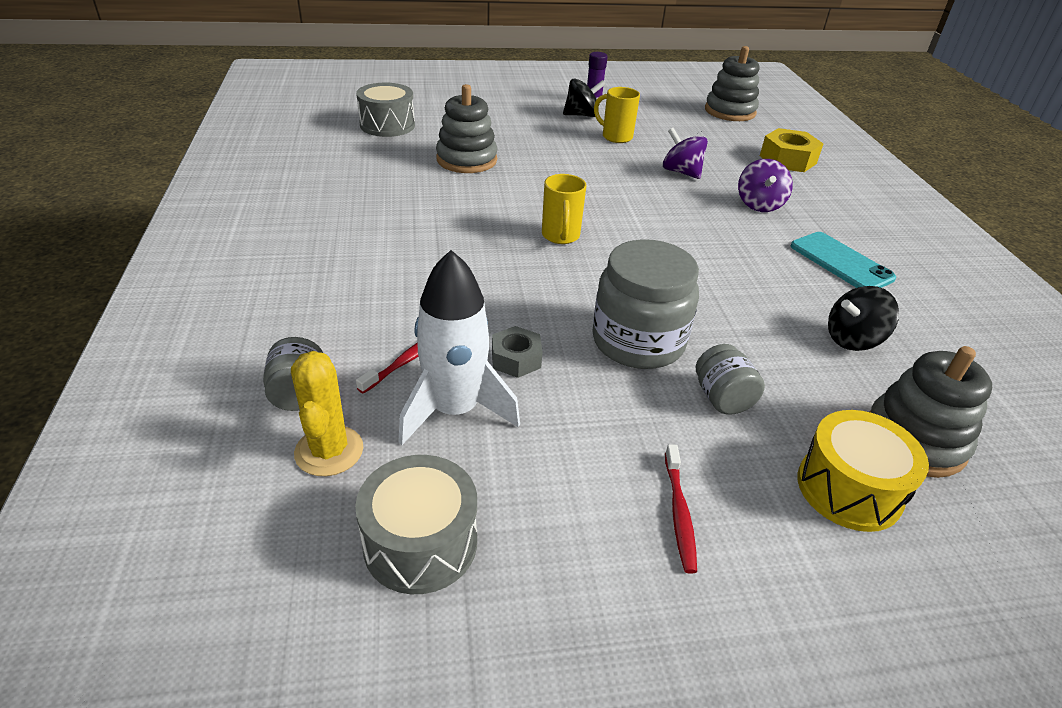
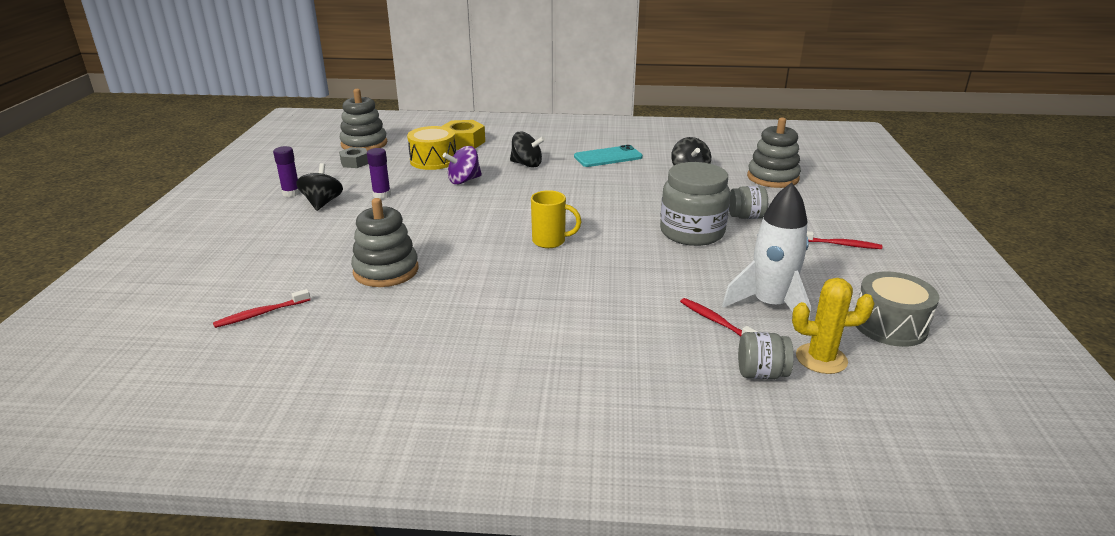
camera: 75 degrees left, 10 degrees down
(387, 125) = (261, 314): grey drum -> red toothbrush
(516, 359) = (712, 277): grey nut -> grey nut (355, 162)
(616, 137) = (382, 195): yellow mug -> purple glue stick
(759, 204) = (527, 164): purple spinning top -> black spinning top
(849, 489) = (811, 200): yellow drum -> yellow drum (433, 160)

